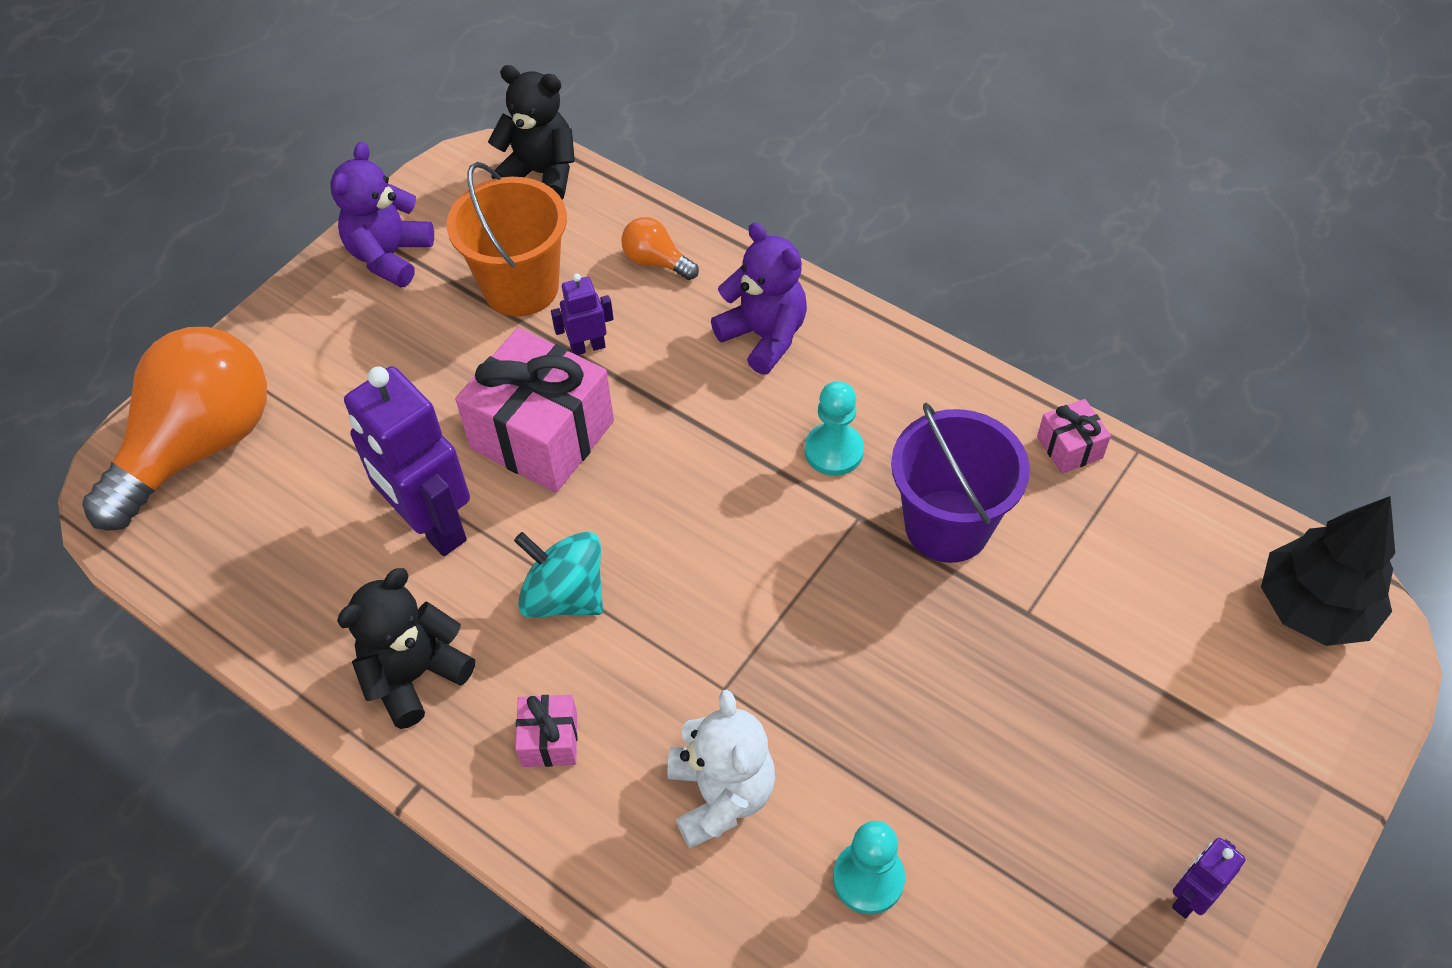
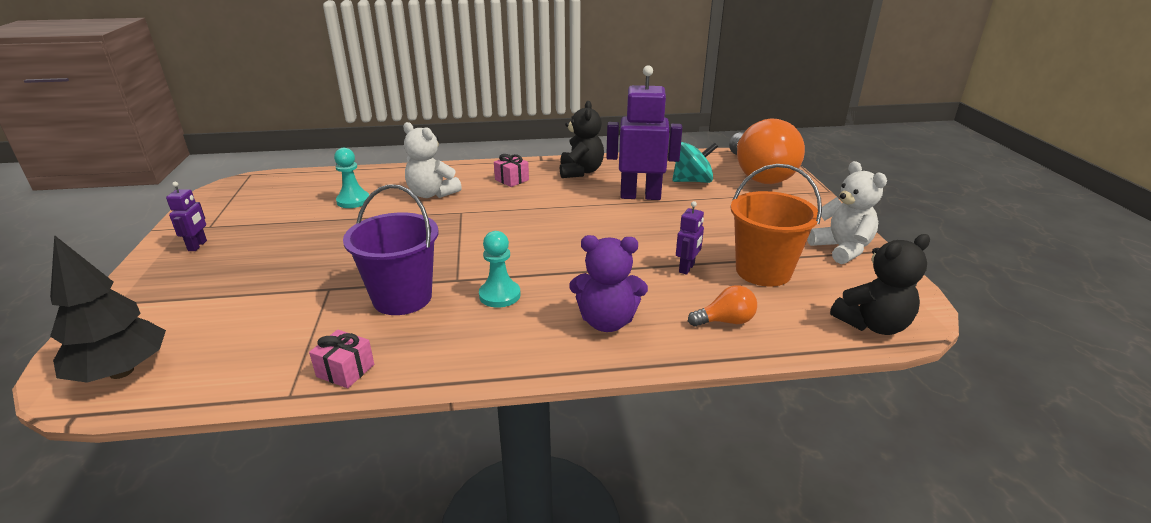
camera: 135 degrees right, 25 degrees down
(390, 256) = (841, 249): purple teddy bear -> white teddy bear
(542, 434) = (648, 234): pink gift -> none
(564, 595) = (559, 204): turquoise spinning top -> turquoise spinning top (692, 181)

